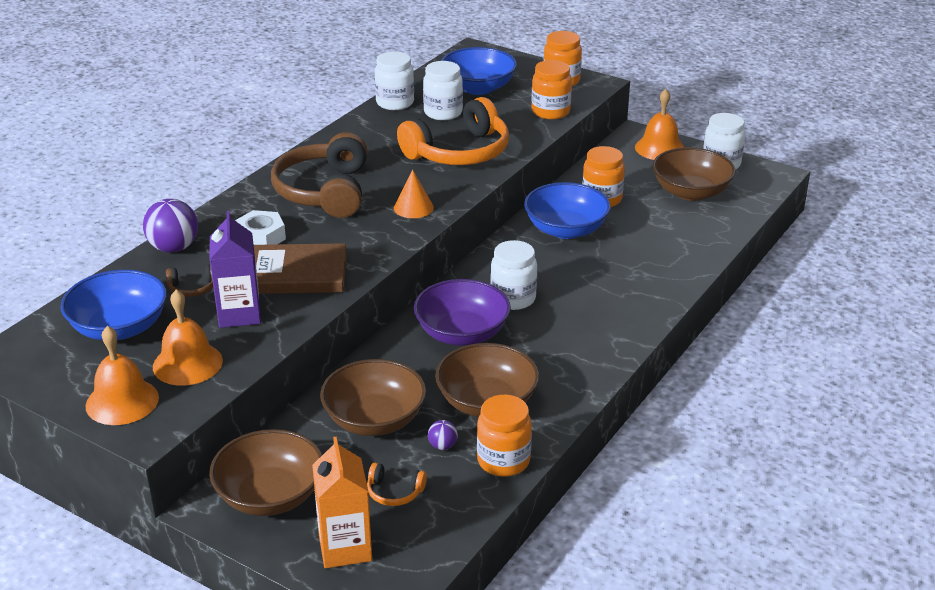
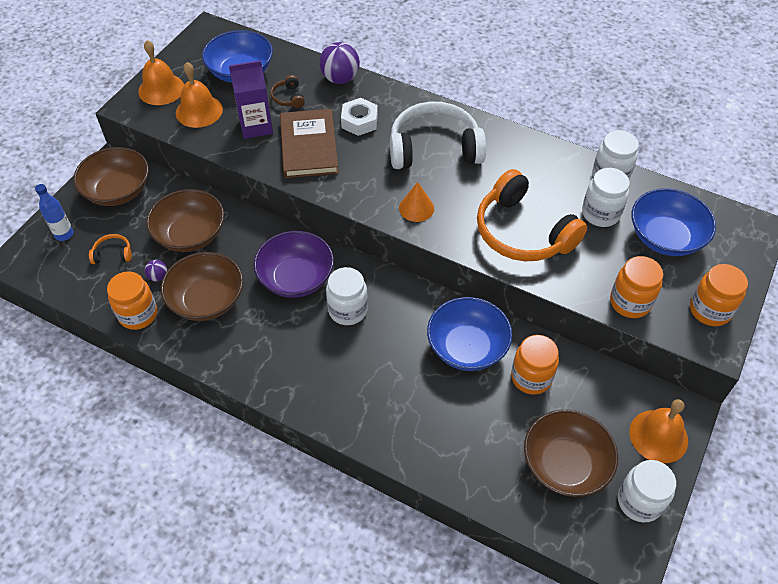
camera: 85 degrees right, 20 degrees up
(325, 191) = (434, 148): brown headphones -> white headphones
(345, 548) = (64, 234): orange carton -> blue bottle
(394, 492) = (113, 254): orange headphones -> orange headphones turned 75 degrees clockwise

